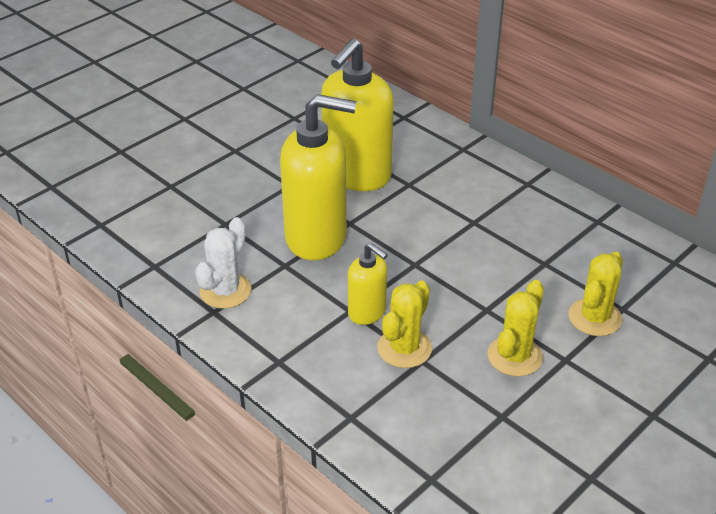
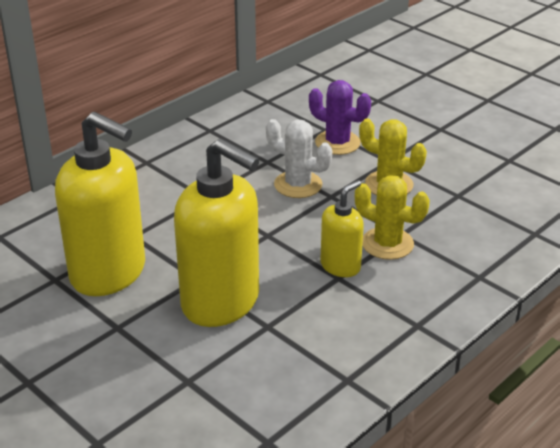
camera: 90 degrees left, 5 degrees down
(225, 291) = (313, 372): white cactus -> white cactus (298, 185)
(317, 237) = (221, 302): yellow soap dispenser -> yellow soap dispenser turned 120 degrees clockwise
(595, 317) = (337, 143): yellow cactus -> purple cactus

